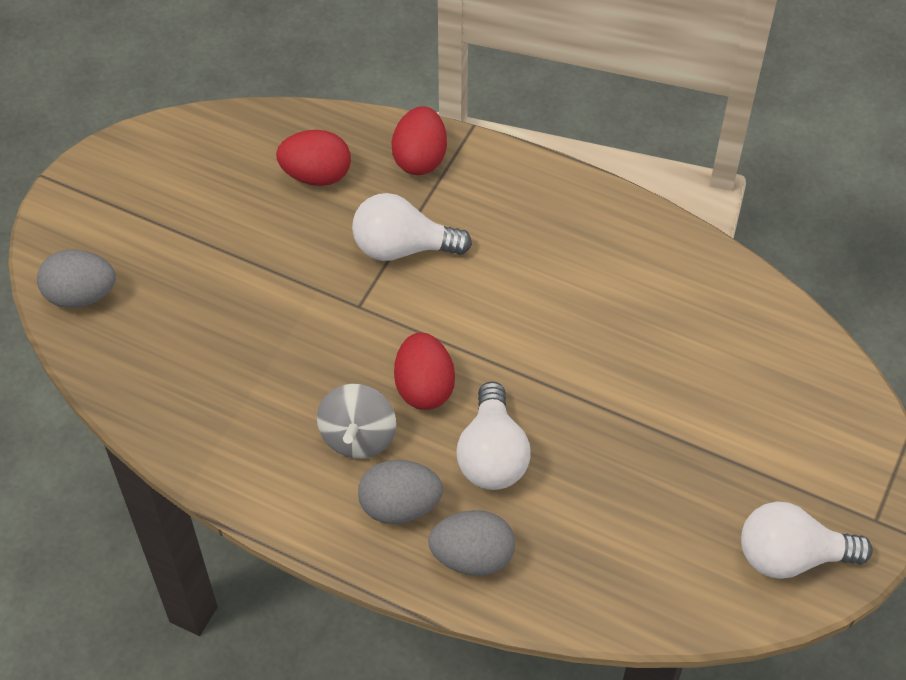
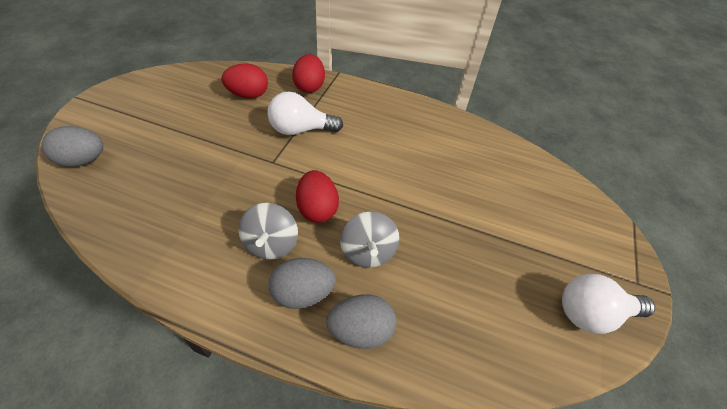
camera: 10 degrees left, 5 degrees down
(492, 455) = (368, 252): white light bulb -> grey spinning top

